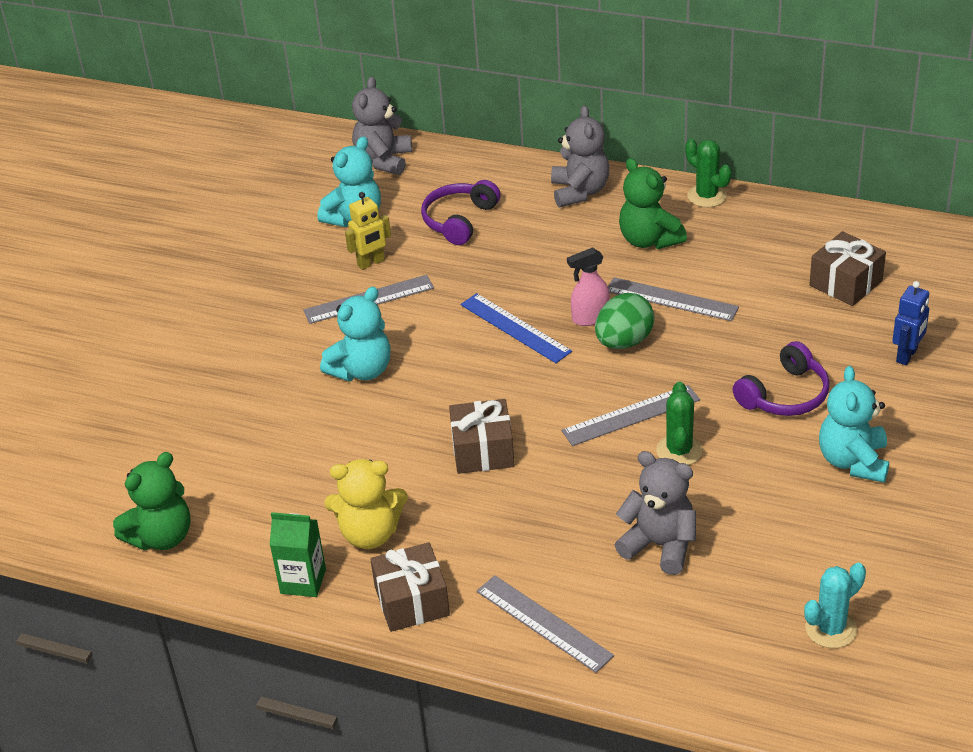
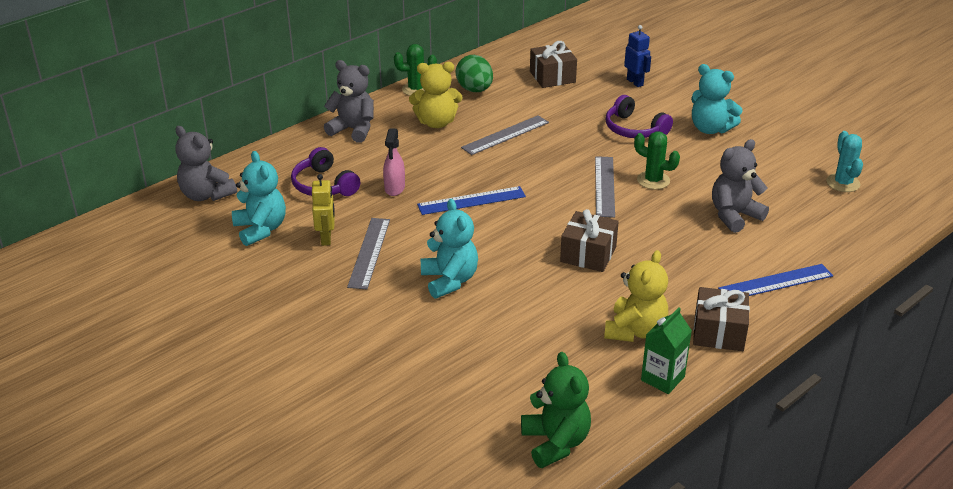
camera: 65 degrees left, 5 degrees down
(543, 623) = (776, 282): grey ruler -> blue ruler
(590, 318) = (492, 169): pink spray bottle -> pink spray bottle (394, 188)
(624, 342) = (529, 165): green egg -> green egg (474, 90)
(649, 240) = (436, 123): green teddy bear -> yellow teddy bear
(785, 395) = (634, 129): purple headphones -> purple headphones turned 150 degrees clockwise

